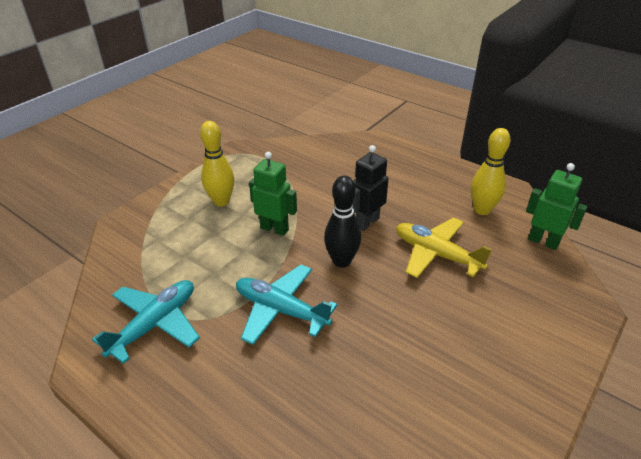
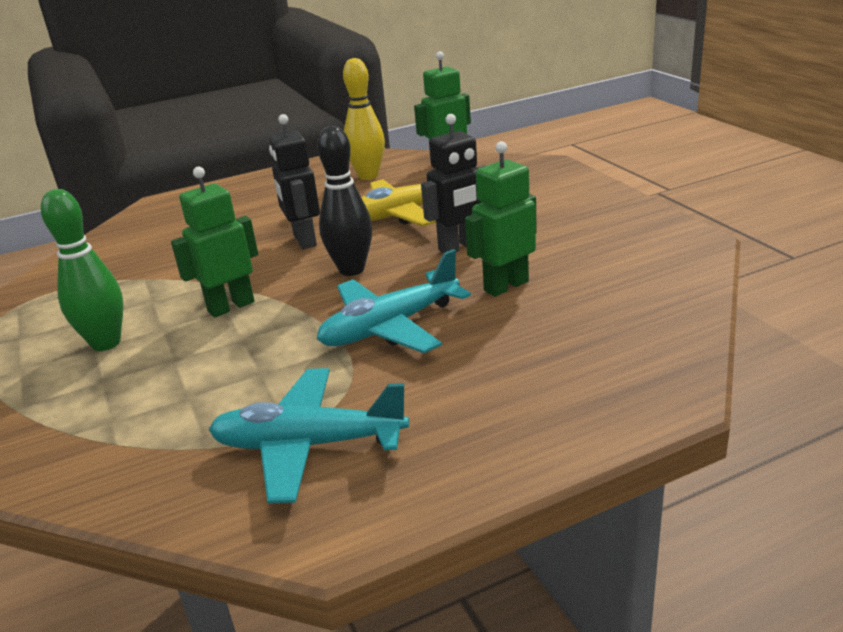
camera: 60 degrees left, 10 degrees down
(154, 324) = (309, 445): turquoise plane -> turquoise plane turned 60 degrees counterclockwise
(221, 201) = (106, 343): yellow bowling pin -> green bowling pin
(360, 352) = (505, 286): none -> green robot
(403, 305) = (460, 247): none -> black robot

